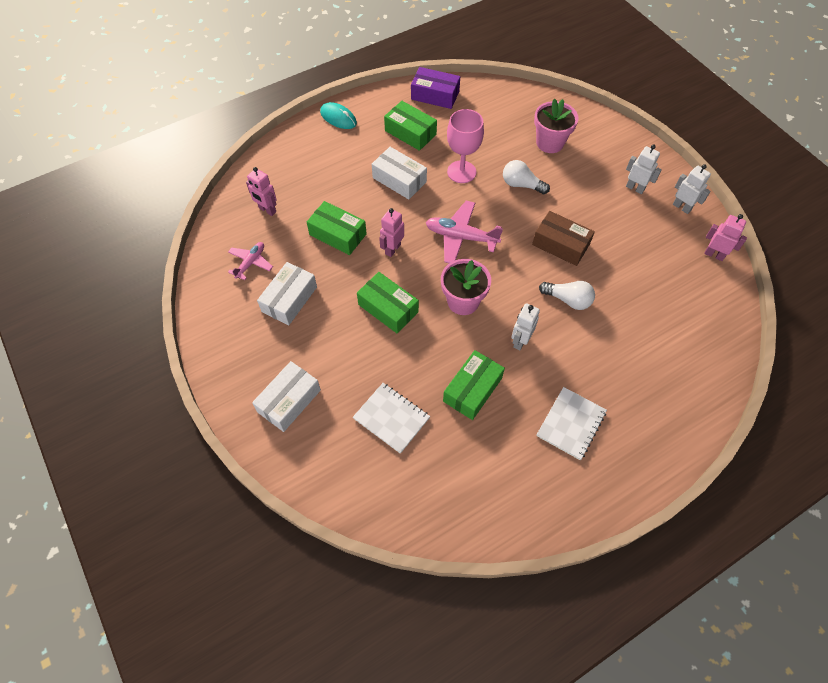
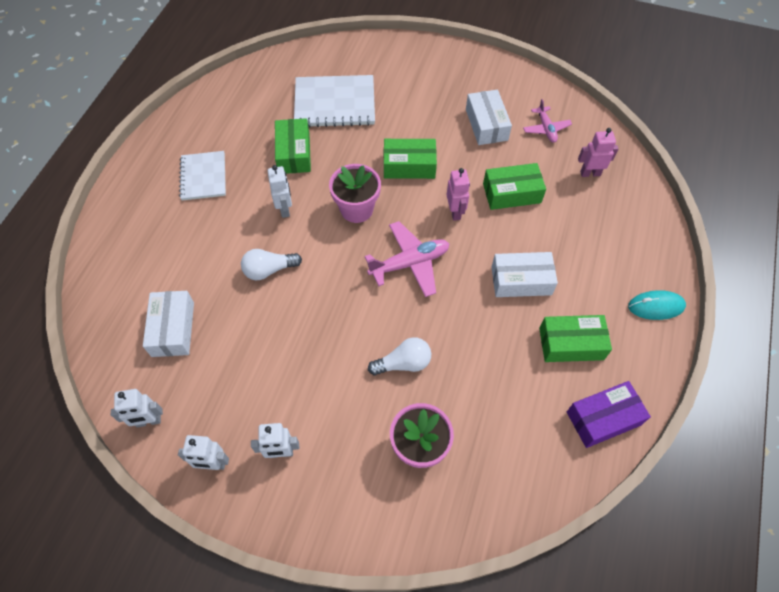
camera: 140 degrees right, 0 degrees up
(289, 401) = (411, 72): white box -> white box (173, 329)
(391, 418) = (334, 103): white notebook -> white notebook, size x1.54
(461, 172) = (474, 334): pink goblet -> none
(560, 244) = (313, 321): brown box -> none
(714, 255) = (148, 421): pink robot -> white robot

